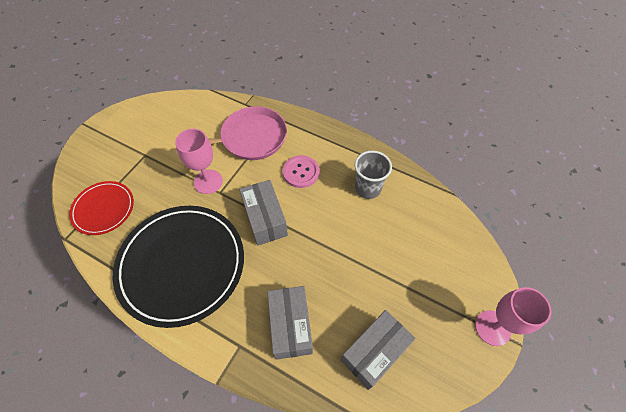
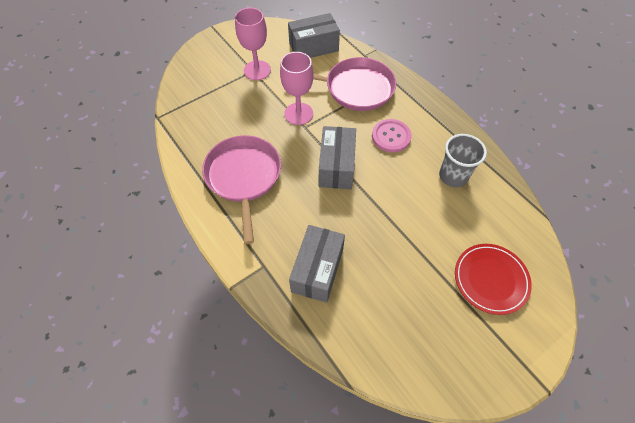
camera: 25 degrees right, 0 degrees up
(103, 209) = (198, 104): red plate -> red plate (490, 279)
(182, 265) = (244, 177): black plate -> pink pan
(374, 352) = (387, 328): grey box -> grey box (313, 47)
(492, 328) = (525, 362): pink goblet -> pink goblet (257, 70)

